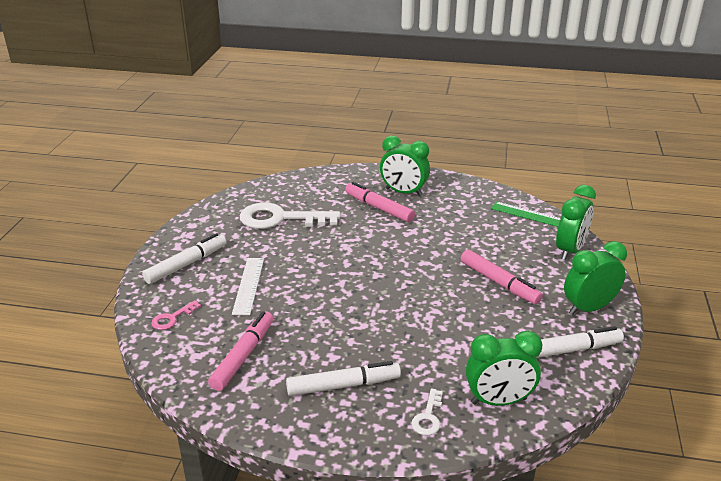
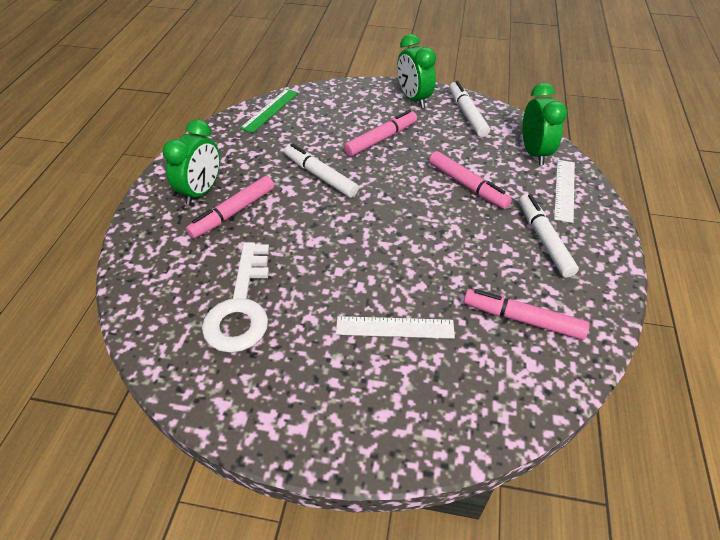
camera: 90 degrees left, 15 degrees up
(172, 318) = (470, 403): pink key -> none
(186, 264) = (348, 406): white marker -> white marker (320, 176)
(427, 338) = (467, 186): none -> pink marker
(428, 417) = (564, 190): white key -> white ruler
(570, 250) = (331, 97): green clock -> none

